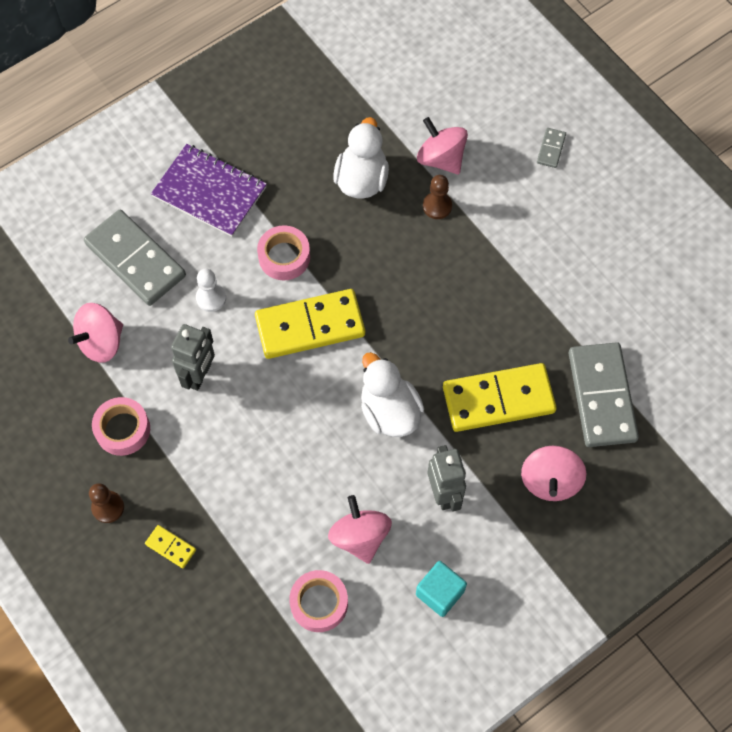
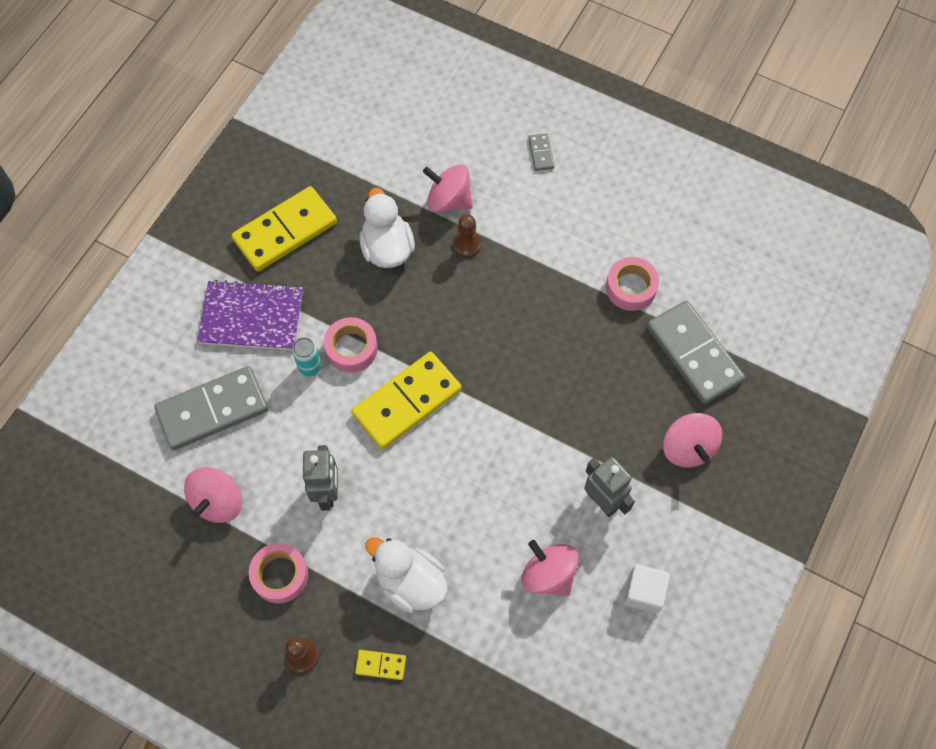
camera: 25 degrees left, 0 degrees up
(135, 260) = (212, 409): grey domino -> grey domino turned 45 degrees counterclockwise
(211, 298) = (302, 415): white pawn -> none
(239, 258) = (310, 367): none -> turquoise can
(319, 603) = (542, 653): pink tape -> pink tape (631, 288)
(389, 411) = (517, 448): white duck -> white duck (410, 582)
(440, 593) = (644, 592): turquoise cube -> white cube
(498, 400) = (607, 395): yellow domino -> yellow domino (285, 231)

